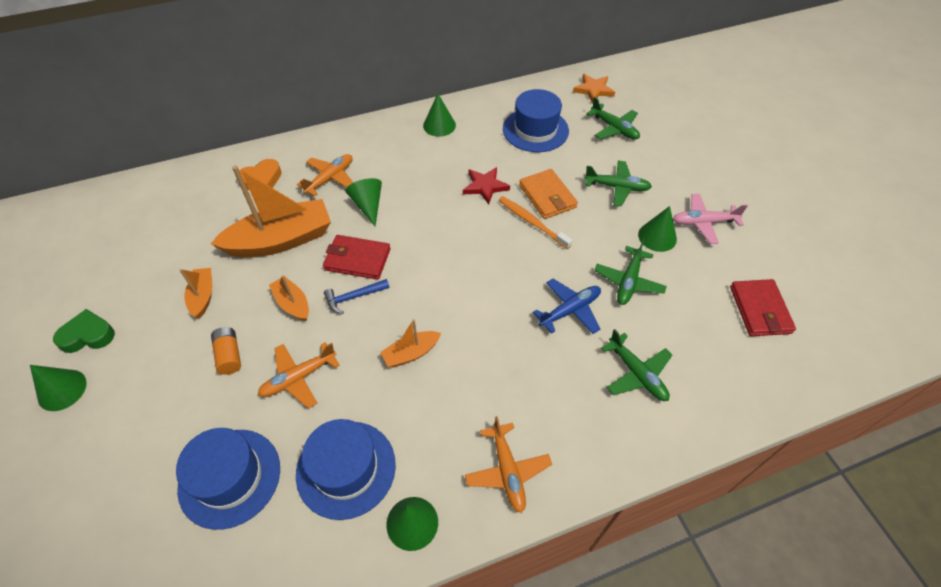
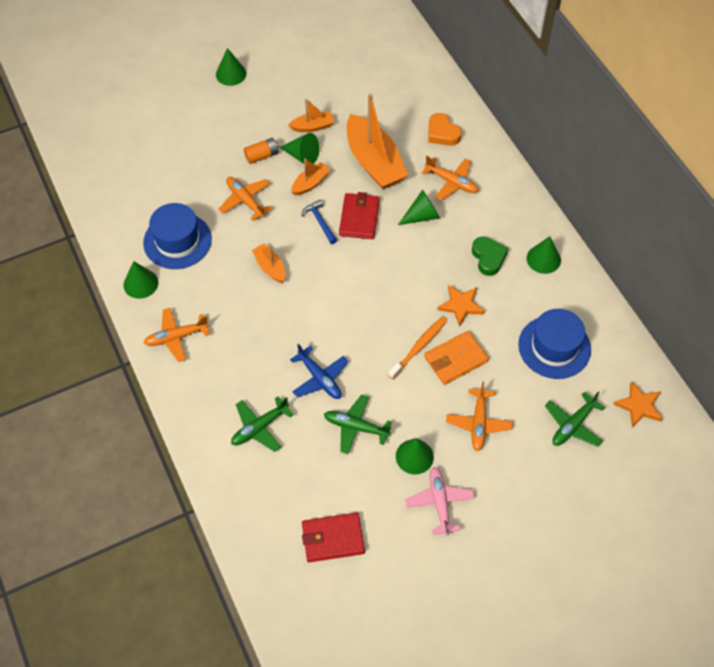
camera: 85 degrees right, 5 degrees up
(88, 335) = (274, 72): green heart -> green heart (488, 258)
(229, 477) = (171, 179): blue hat -> none
(246, 310) = (302, 156): none -> green cone
(485, 186) = (461, 305): red star -> orange star
(617, 187) = (478, 423): green plane -> orange plane

